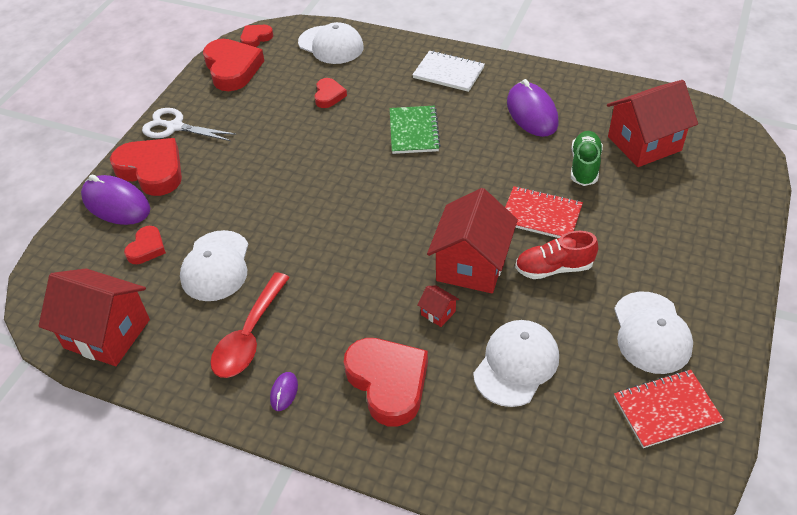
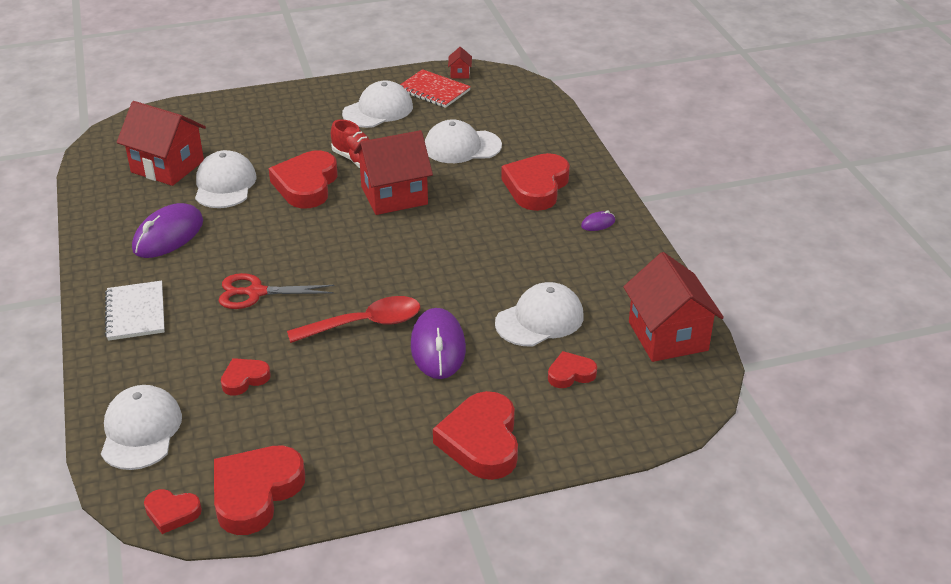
camera: 130 degrees left, 10 degrees down
(116, 204) = (548, 434): purple mouse -> purple mouse (438, 347)
(175, 127) = (402, 471): white scissors -> none
(249, 336) = (578, 263): red spoon -> red spoon (365, 324)
(414, 131) = (256, 292): green notebook -> red scissors
(438, 313) = (456, 191): red house -> red house (460, 73)
(541, 215) = (306, 185): red notebook -> red heart
(584, 166) = (225, 184): green shoe -> white cap

